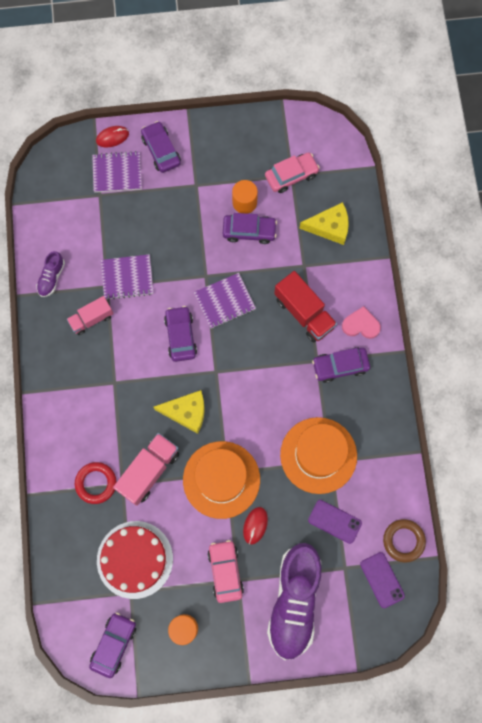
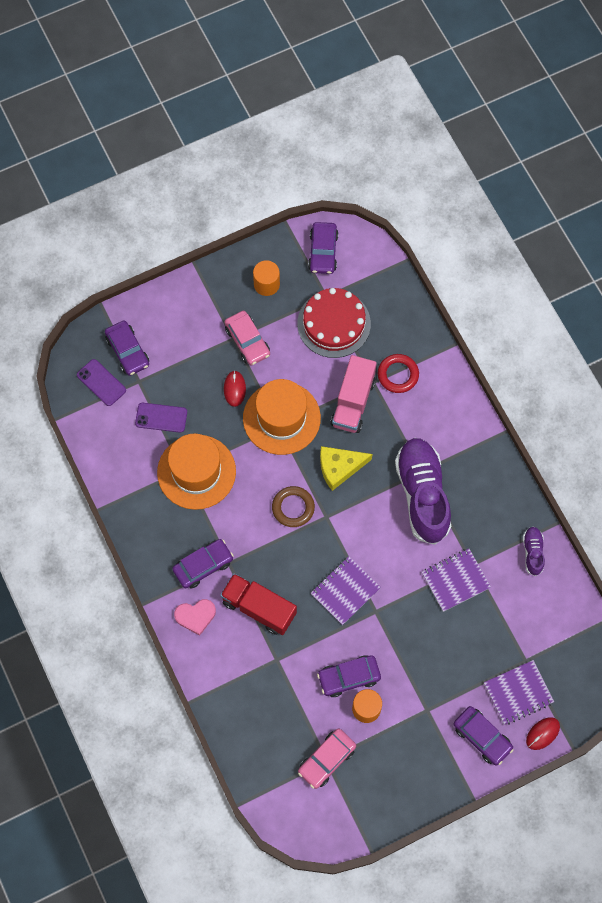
camera: 160 degrees right, 5 degrees down
(92, 319) = (472, 525): pink truck -> none
(180, 336) = (375, 539): purple car -> purple car (128, 351)
(294, 601) = (176, 338): purple shoe -> purple shoe (422, 494)
(329, 227) = (264, 713): yellow cheese -> none
(403, 540) = (91, 423): brown ring -> brown ring (293, 508)

